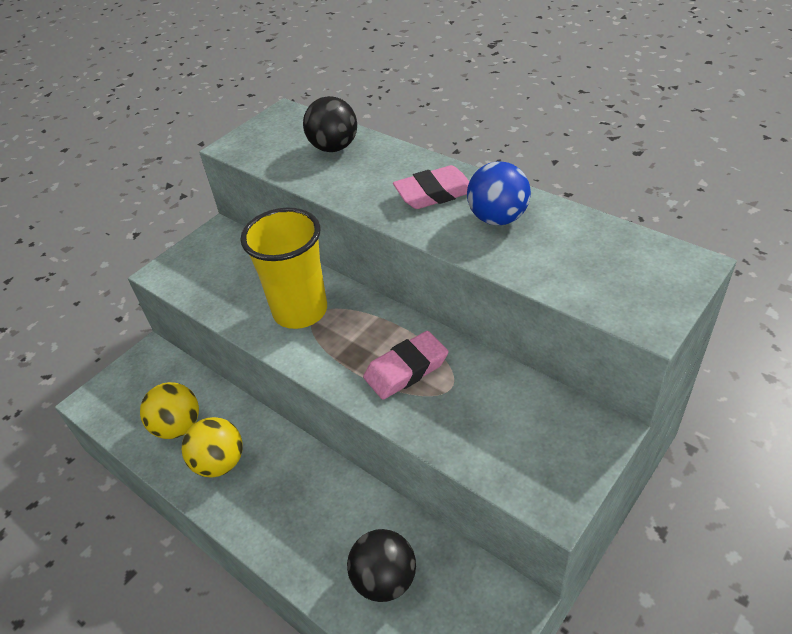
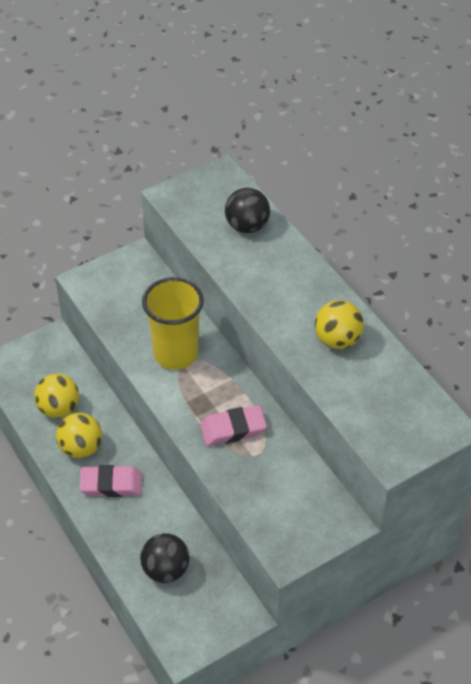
camera: 15 degrees right, 5 degrees up
(434, 193) = (303, 300): pink eraser -> pink eraser (111, 484)
(497, 218) = (337, 340): blue ball -> yellow ball

